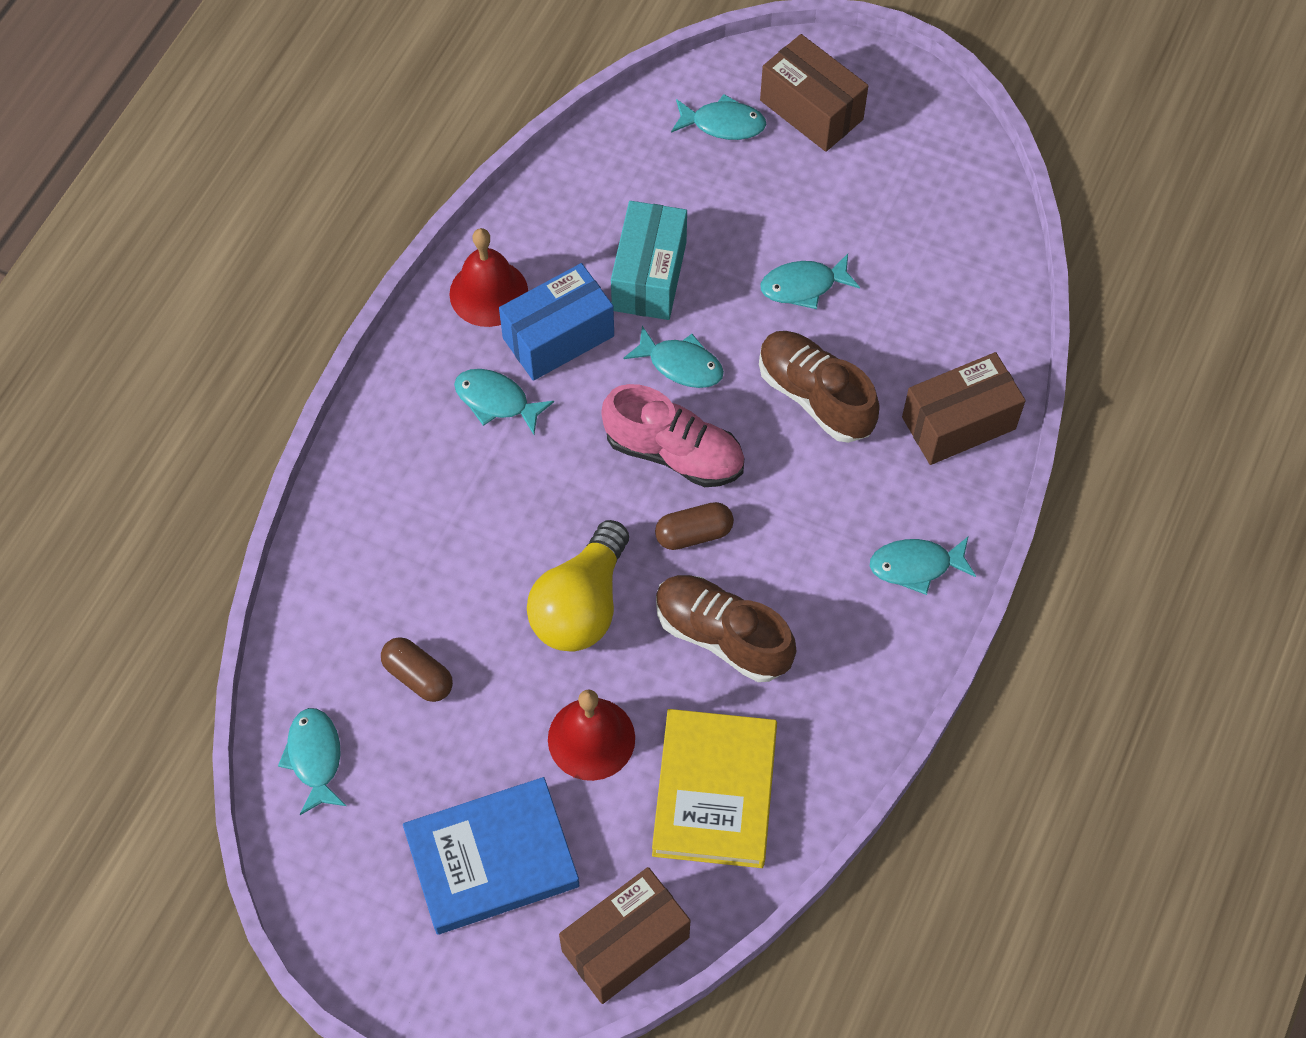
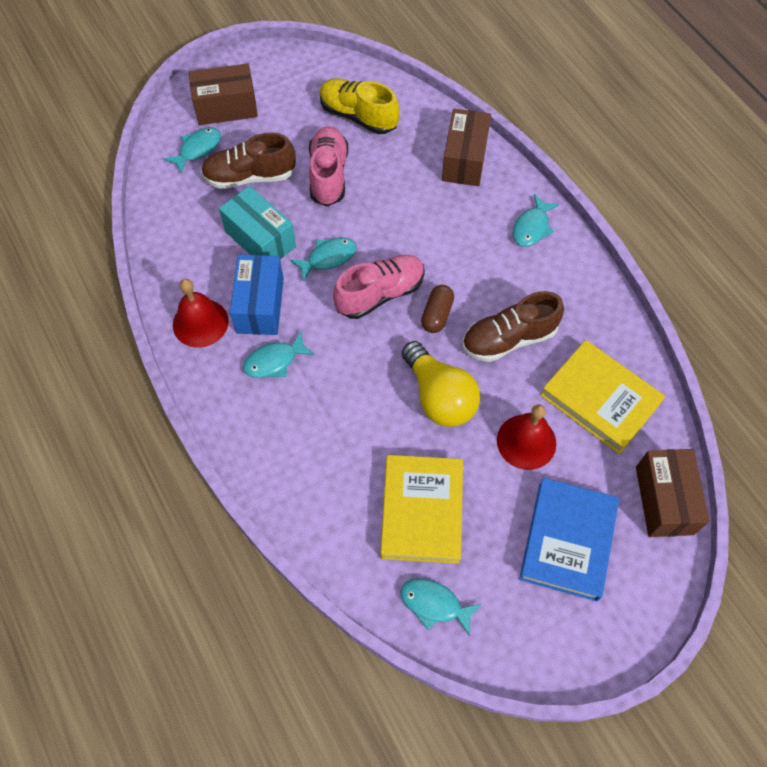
camera: 55 degrees left, 0 degrees up
(418, 676) = (422, 511): brown capsule -> yellow book
(803, 286) = (328, 175): turquoise fish -> pink shoe
(815, 396) = (398, 210): brown shoe -> brown shoe (250, 176)
(924, 259) = (358, 116): none -> yellow shoe

